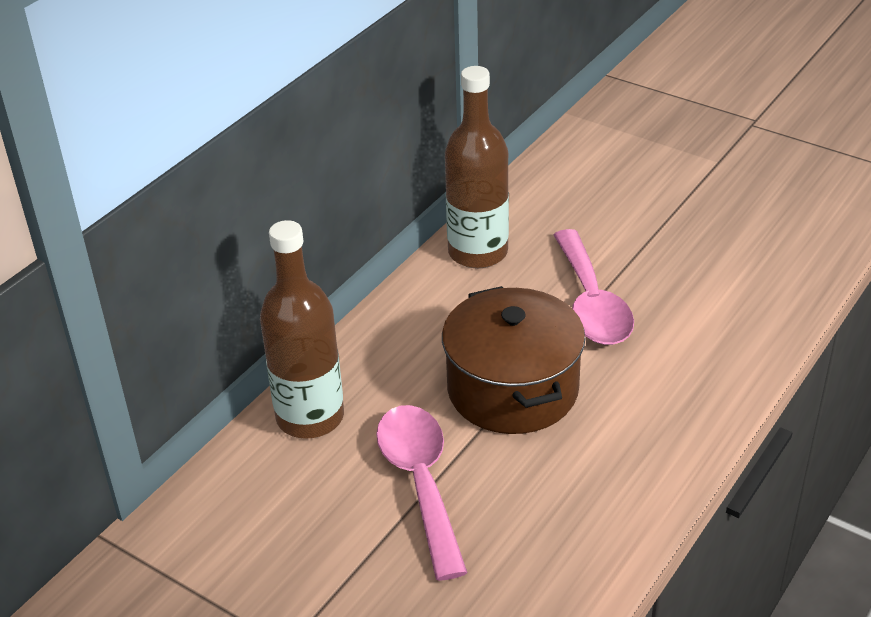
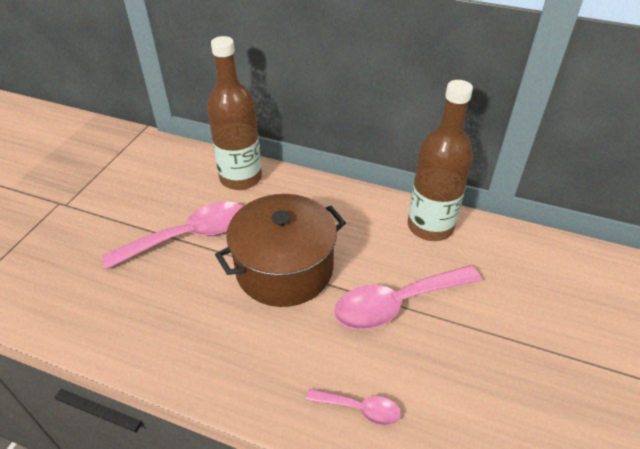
camera: 75 degrees right, 5 degrees up
(720, 355) = (359, 409): none -> pink spoon

